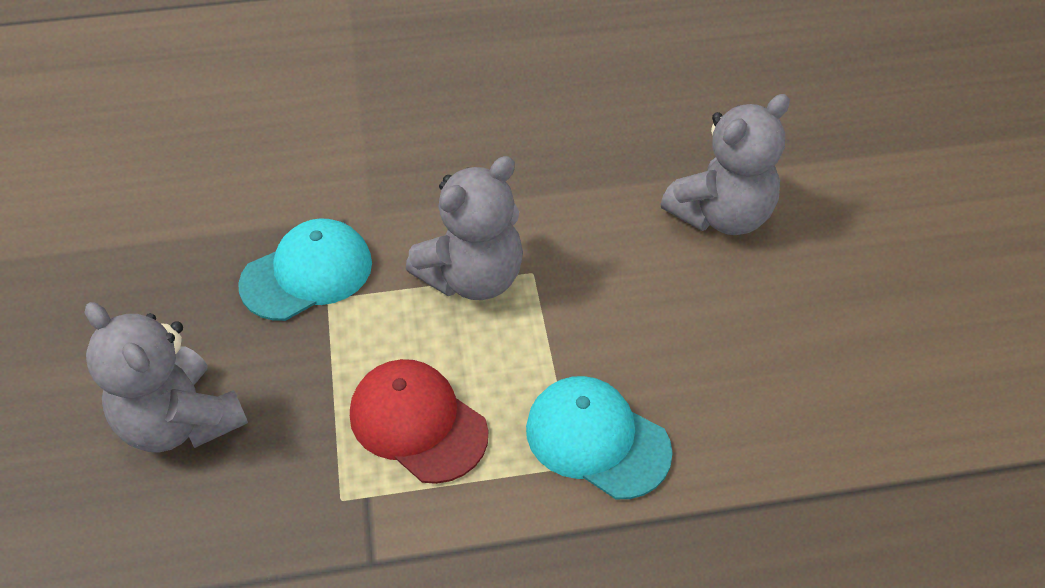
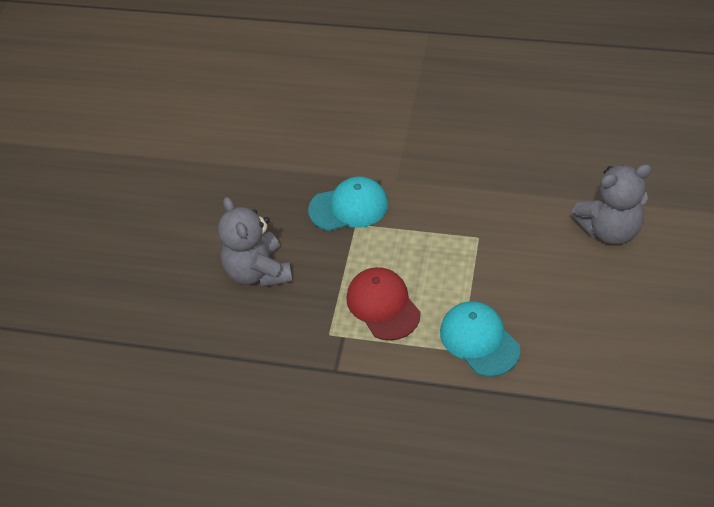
camera: 25 degrees right, 0 degrees up
(473, 277) = (442, 231): grey teddy bear -> none

